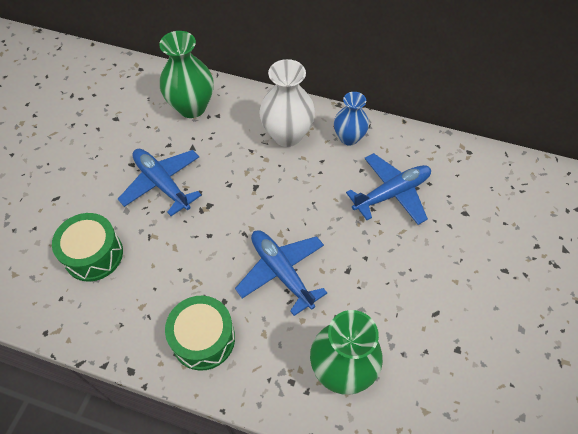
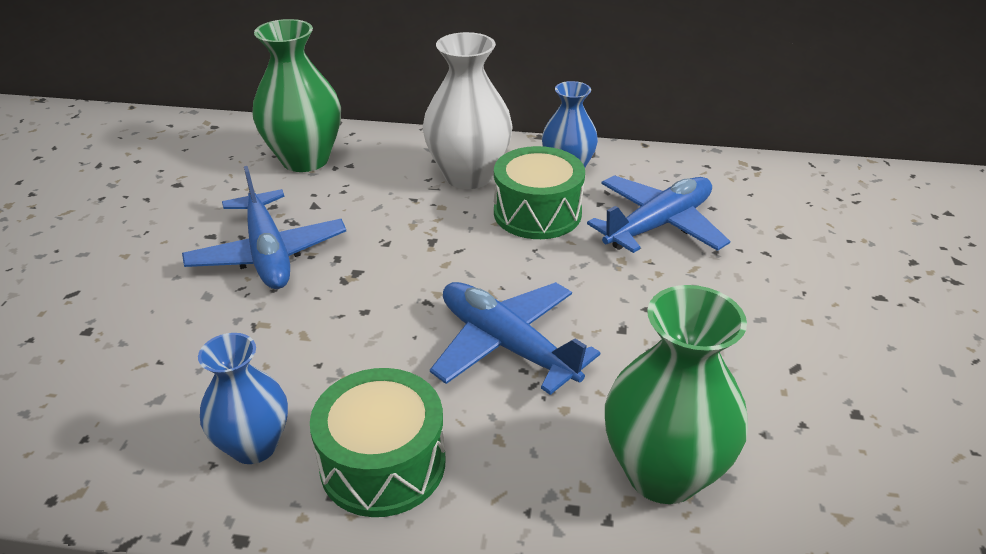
camera: 10 degrees left, 20 degrees down
(93, 254) = (149, 363): green drum -> green drum (537, 213)
(142, 317) = (254, 446): none -> blue vase
(162, 183) = (268, 254): blue plane -> blue plane turned 150 degrees counterclockwise

